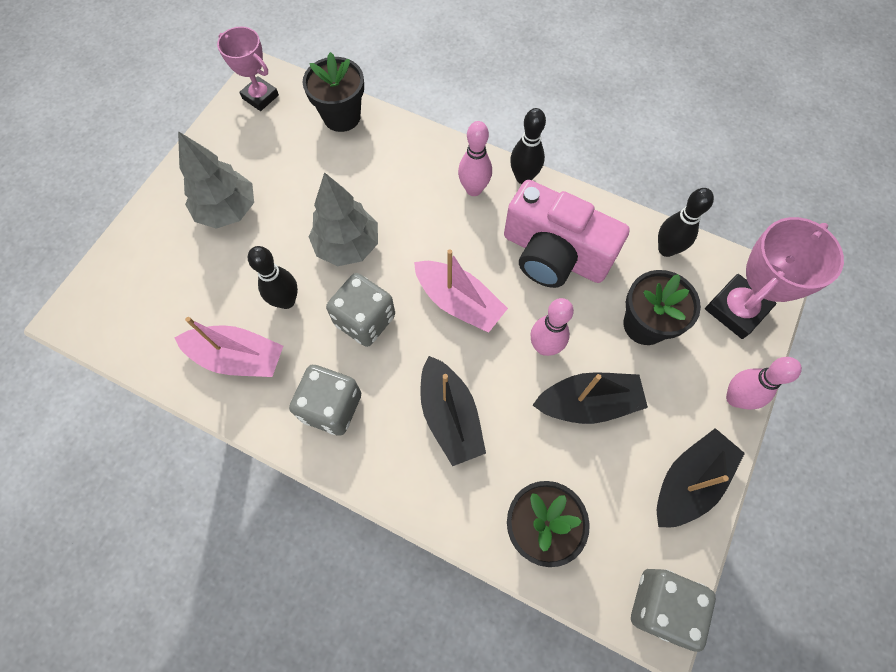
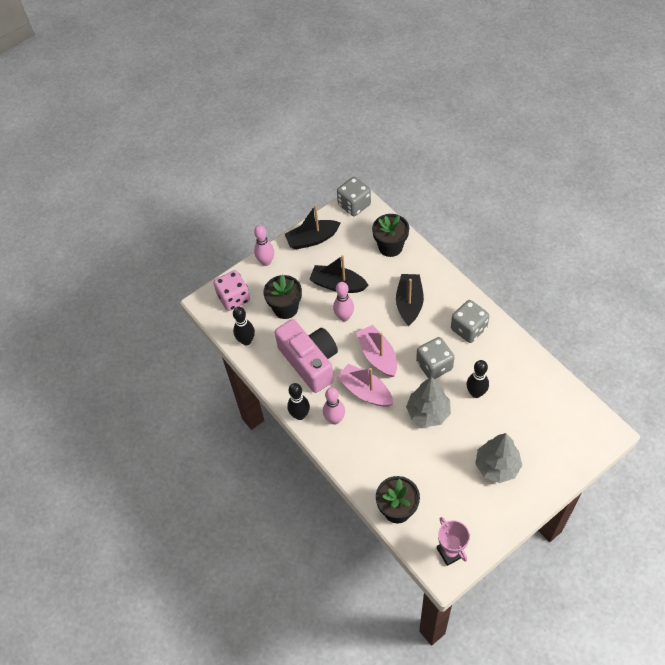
camera: 150 degrees left, 10 degrees down
(238, 357) = (512, 372): pink boat -> pink boat (365, 391)
(736, 309) = (234, 298): pink trophy -> pink dice

